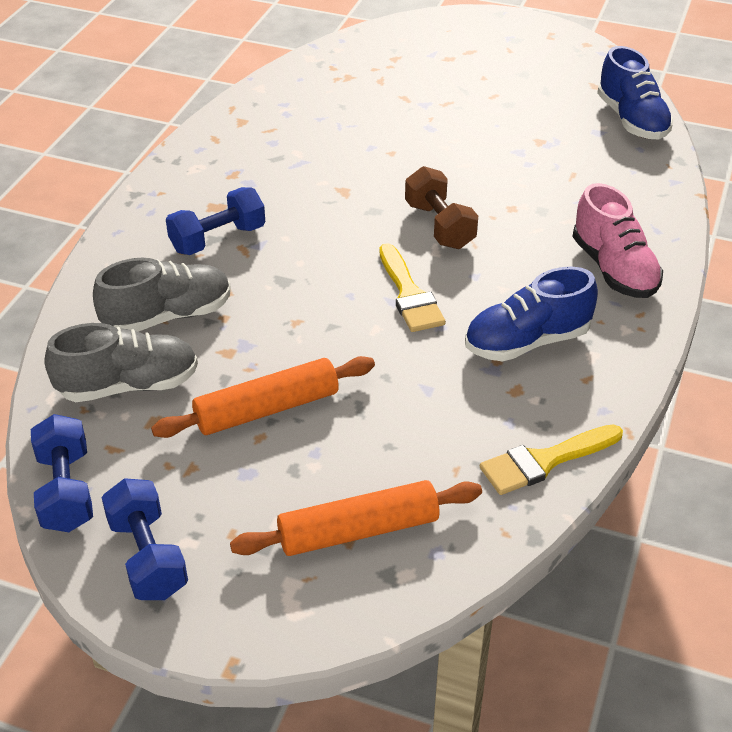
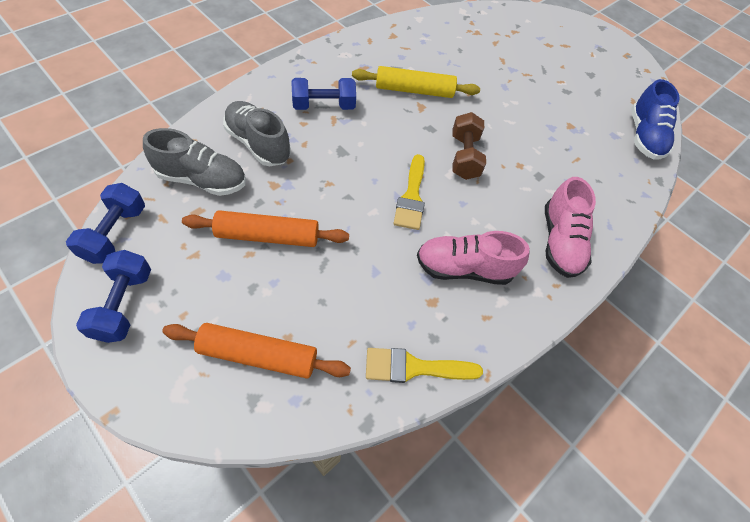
camera: 20 degrees right, 15 degrees up
(168, 316) = (258, 144): grey shoe -> grey shoe turned 135 degrees counterclockwise
(320, 175) = (414, 90): none -> yellow rolling pin
(527, 342) = (464, 268): blue shoe -> pink shoe

